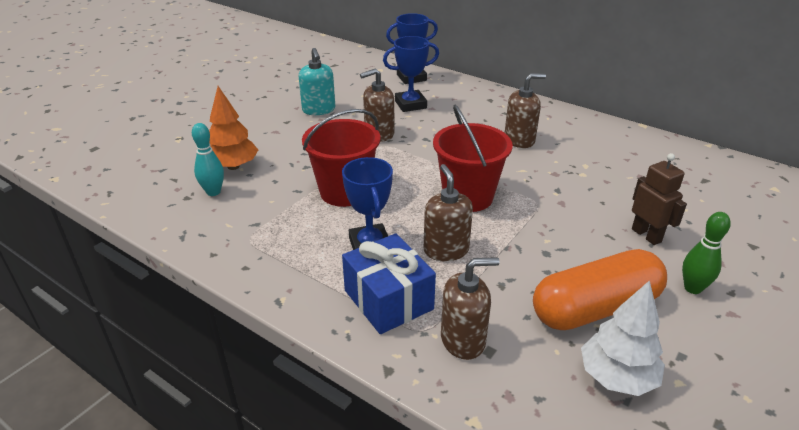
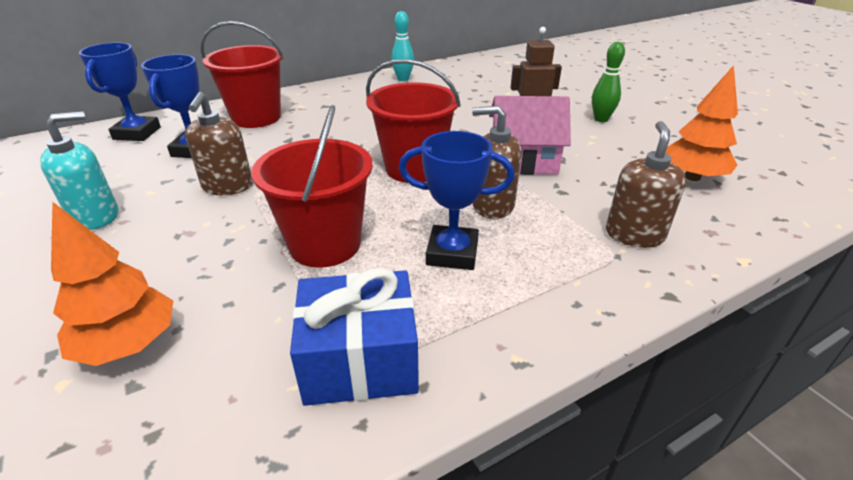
camera: 65 degrees left, 0 degrees up
(213, 192) = (178, 388): turquoise bowling pin -> turquoise bowling pin (403, 79)
(319, 110) = (96, 216): turquoise soap dispenser -> turquoise soap dispenser turned 45 degrees counterclockwise
(388, 300) = (556, 265): blue gift -> blue gift (360, 360)
(476, 105) = (256, 117): none -> red bucket
(519, 140) = (347, 117): brown soap dispenser -> none
(536, 251) = (523, 161): none -> pink house
(595, 308) = (610, 160): orange capsule -> none
(616, 377) = (692, 177): white tree -> orange tree

